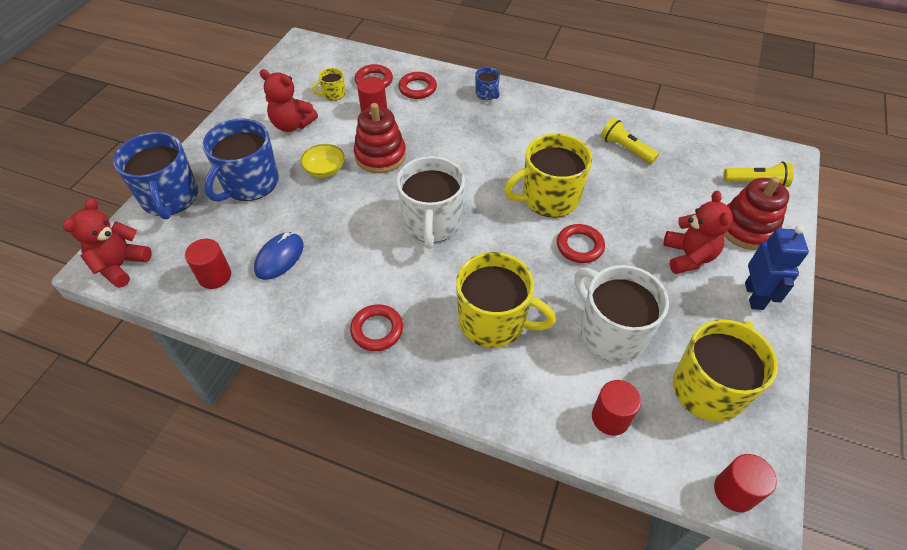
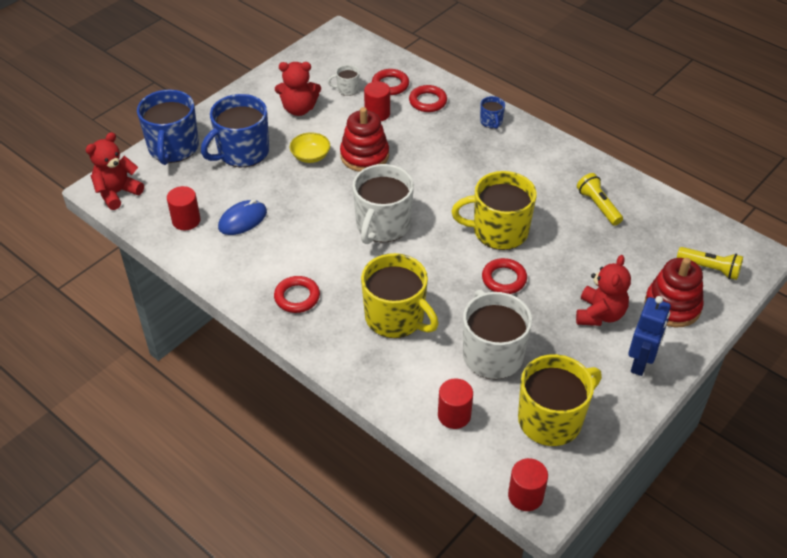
camera: 20 degrees right, 5 degrees down
(292, 124) = (299, 109): red teddy bear -> red teddy bear turned 45 degrees counterclockwise
(333, 94) = (347, 89): yellow mug -> white mug

